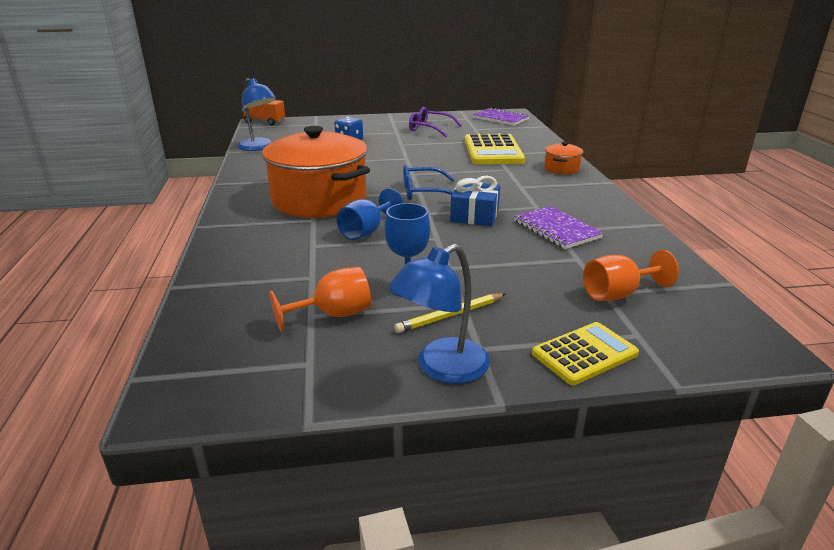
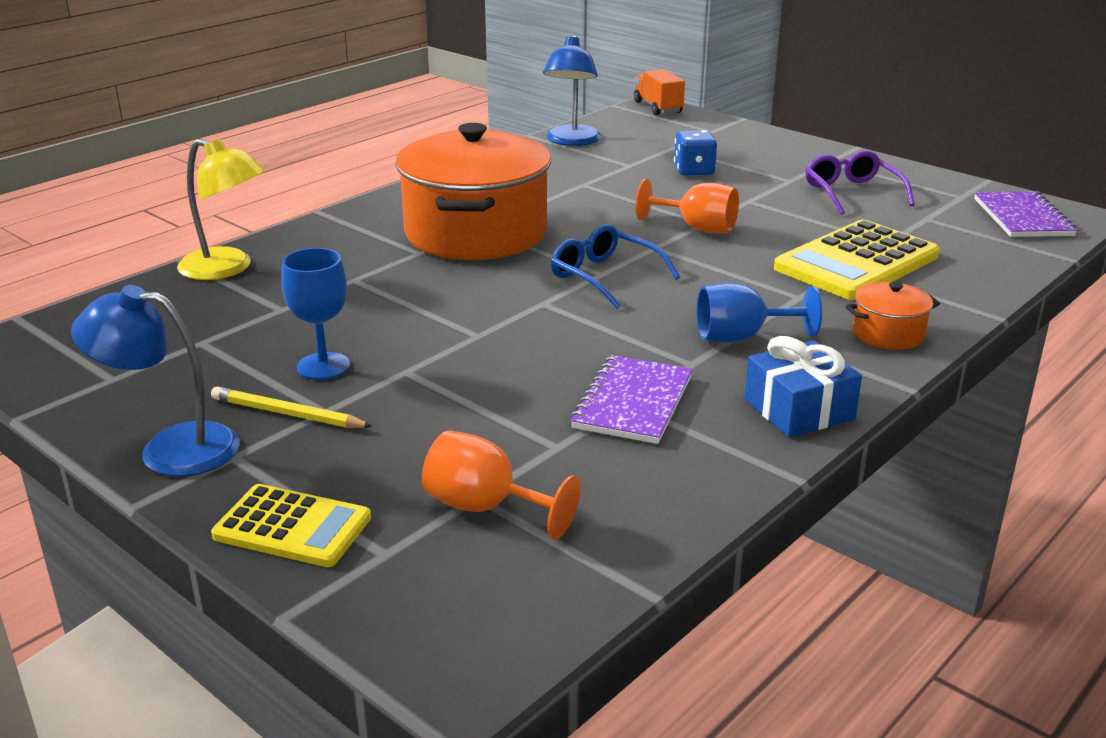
camera: 50 degrees right, 0 degrees up
(221, 276) = (227, 268): none -> yellow lamp
(333, 315) = (215, 352): orange goblet -> orange goblet (697, 228)
(366, 231) = (432, 291): blue goblet -> blue goblet (741, 337)
(474, 215) = (585, 333): blue gift -> blue gift (799, 409)

